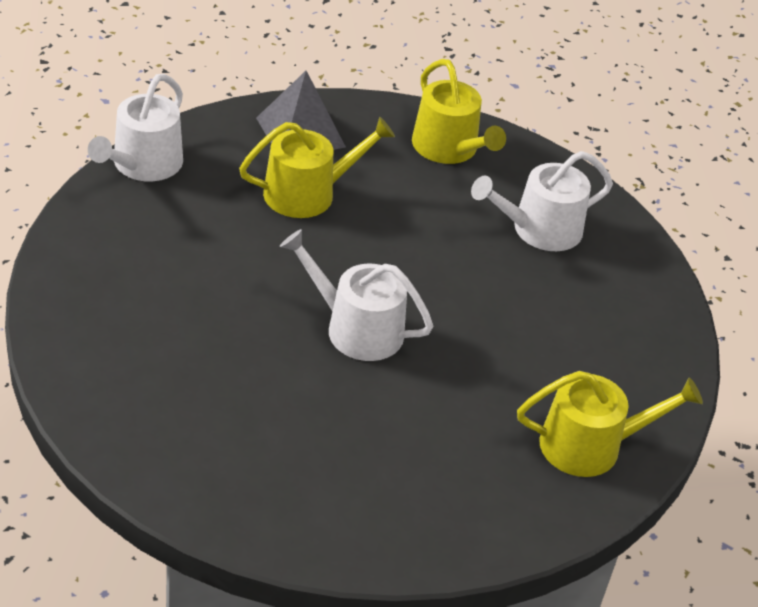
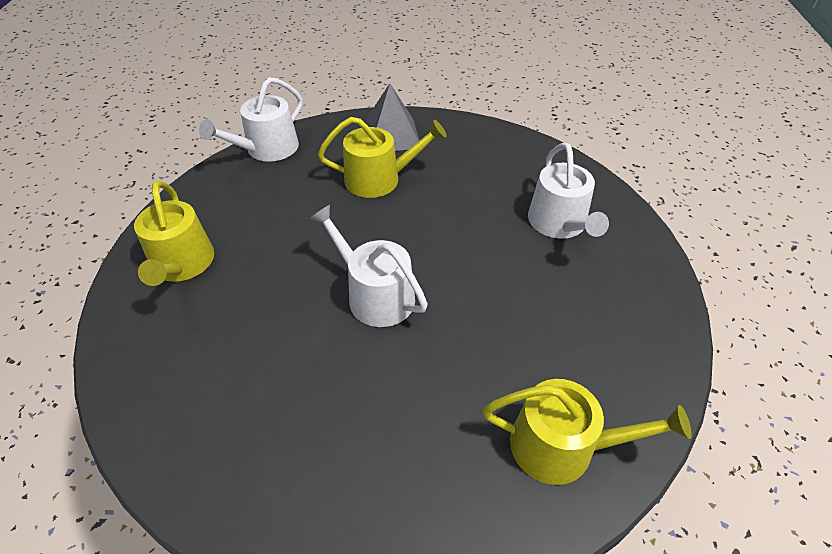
camera: 20 degrees right, 5 degrees up
(449, 149) = (502, 155): yellow watering can -> yellow watering can (182, 265)
(538, 229) = (559, 224): white watering can -> white watering can turned 90 degrees counterclockwise

